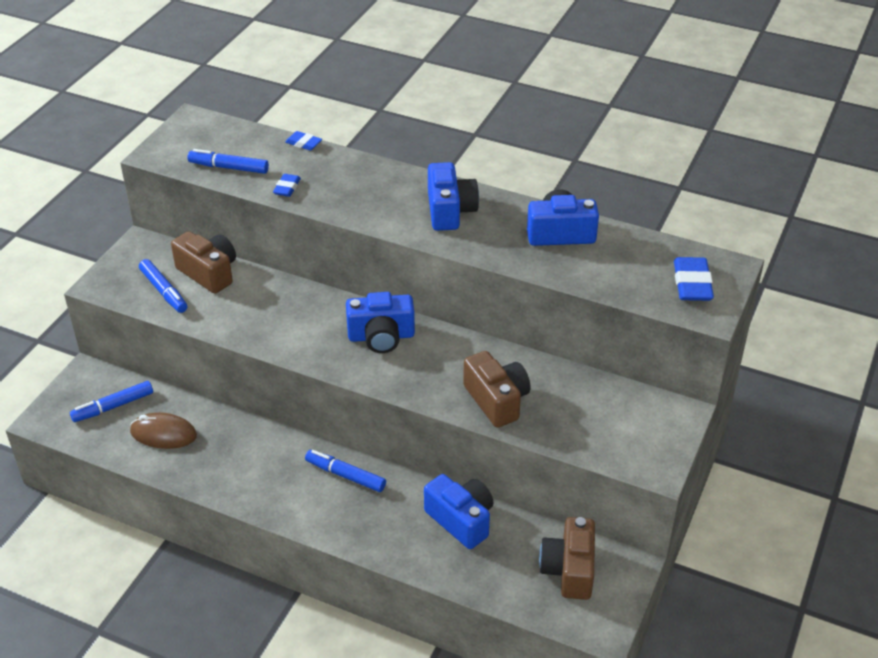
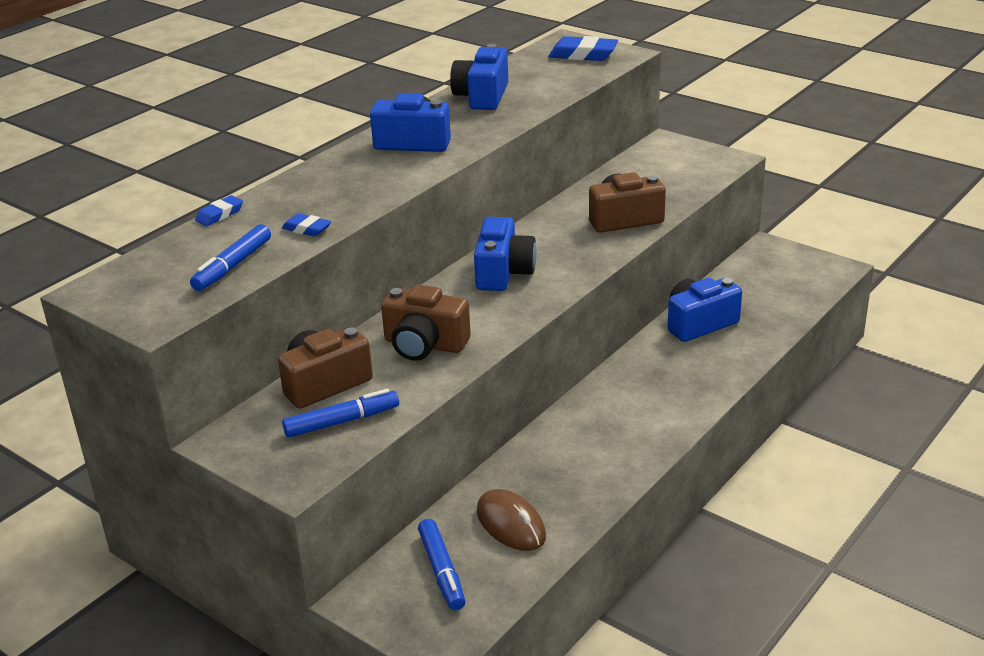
camera: 75 degrees left, 10 degrees down
(163, 434) = (511, 524): brown mouse -> brown mouse turned 60 degrees counterclockwise
(345, 475) = (621, 388): blue marker -> none
(569, 570) = (768, 275): brown camera -> brown camera (424, 344)

